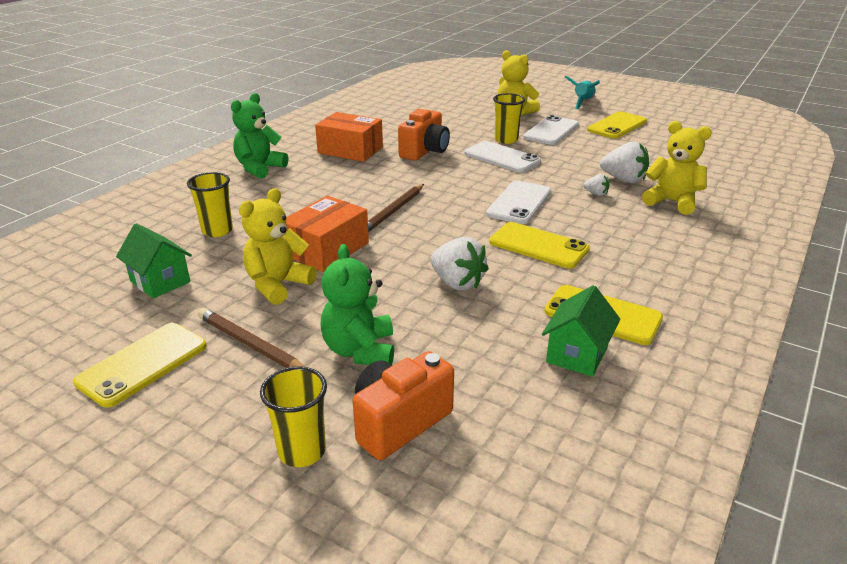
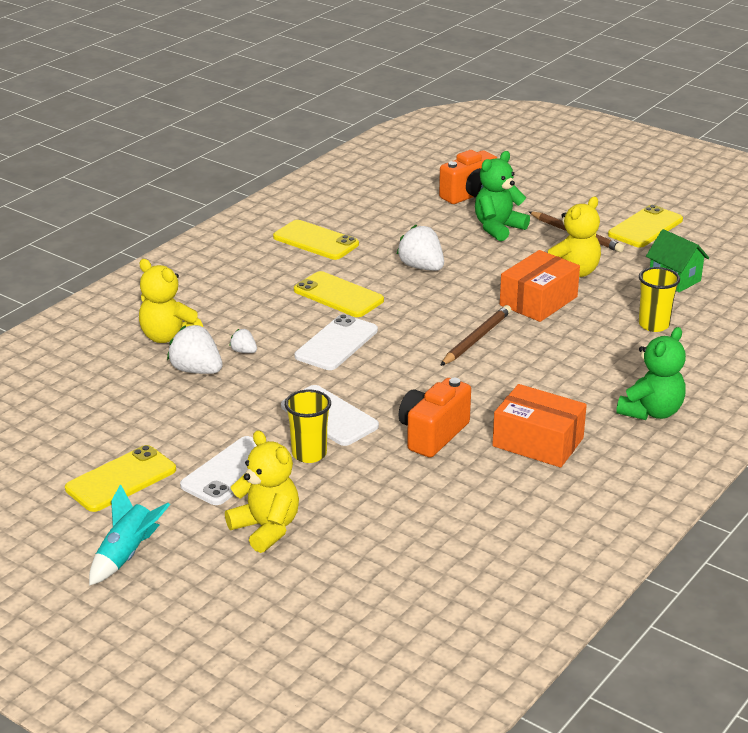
camera: 175 degrees left, 0 degrees up
(302, 451) = (525, 187): yellow cup -> none
(360, 350) = (498, 228): green teddy bear -> green teddy bear turned 135 degrees counterclockwise
(577, 354) = (348, 220): green house -> none

